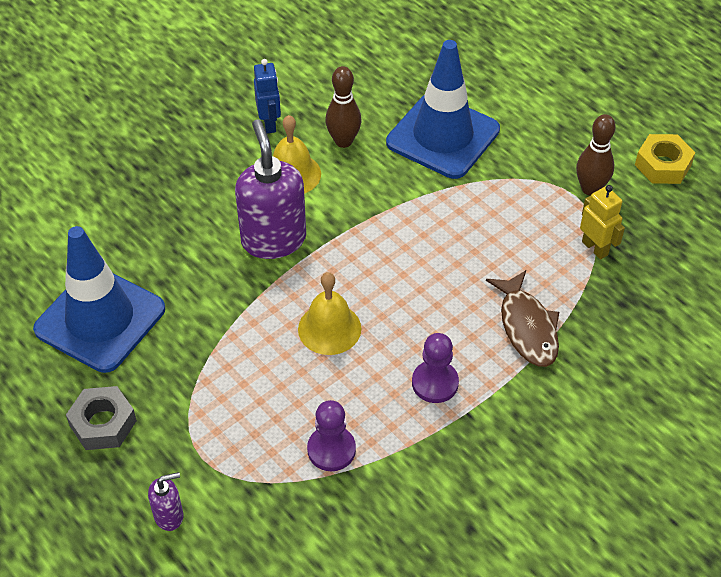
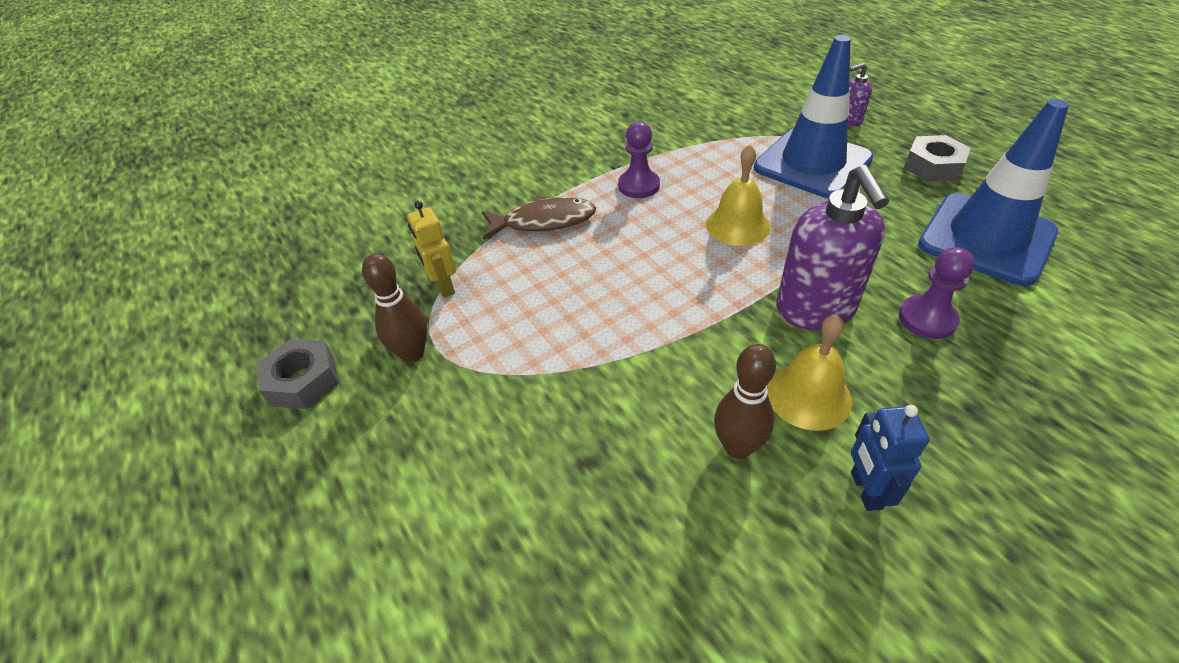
camera: 170 degrees left, 5 degrees down
(331, 450) = (728, 150): purple pawn -> purple pawn (927, 319)
(443, 136) = (584, 446): blue traffic cone -> blue traffic cone (812, 163)
(527, 327) = (544, 221): brown fish -> brown fish turned 90 degrees clockwise
(663, 165) = (303, 381): yellow nut -> grey nut

